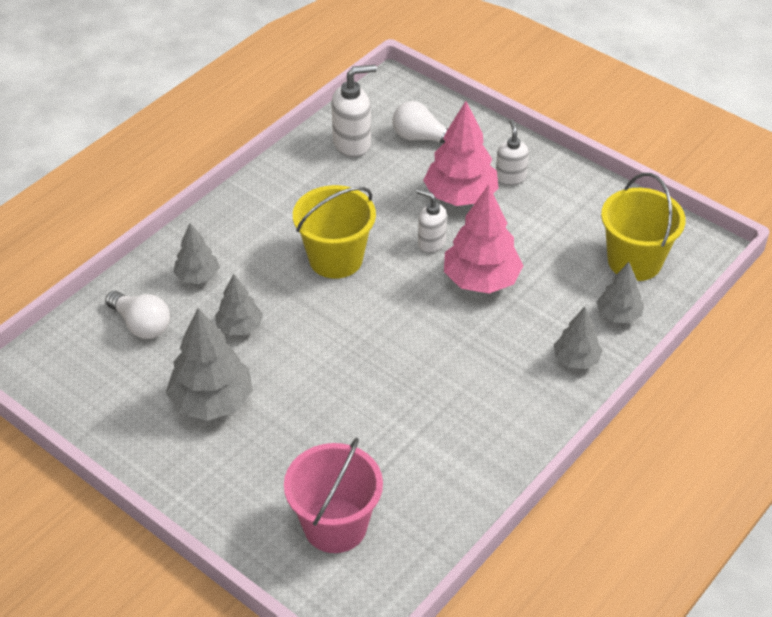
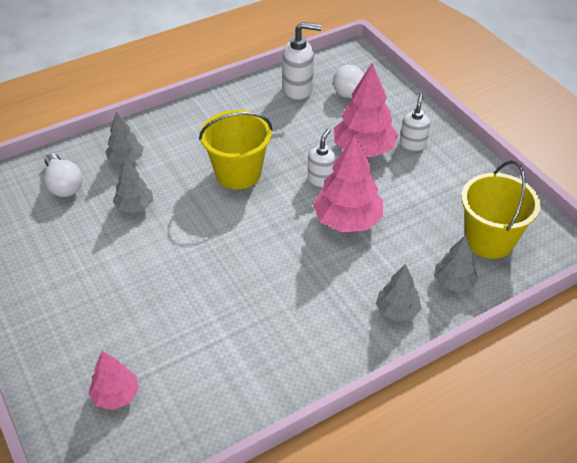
camera: 20 degrees right, 0 degrees up
(211, 401) = (79, 259): grey tree -> none
(335, 525) = (116, 395): pink bucket -> pink tree
(431, 243) = (321, 180): white soap dispenser -> white soap dispenser turned 60 degrees clockwise

